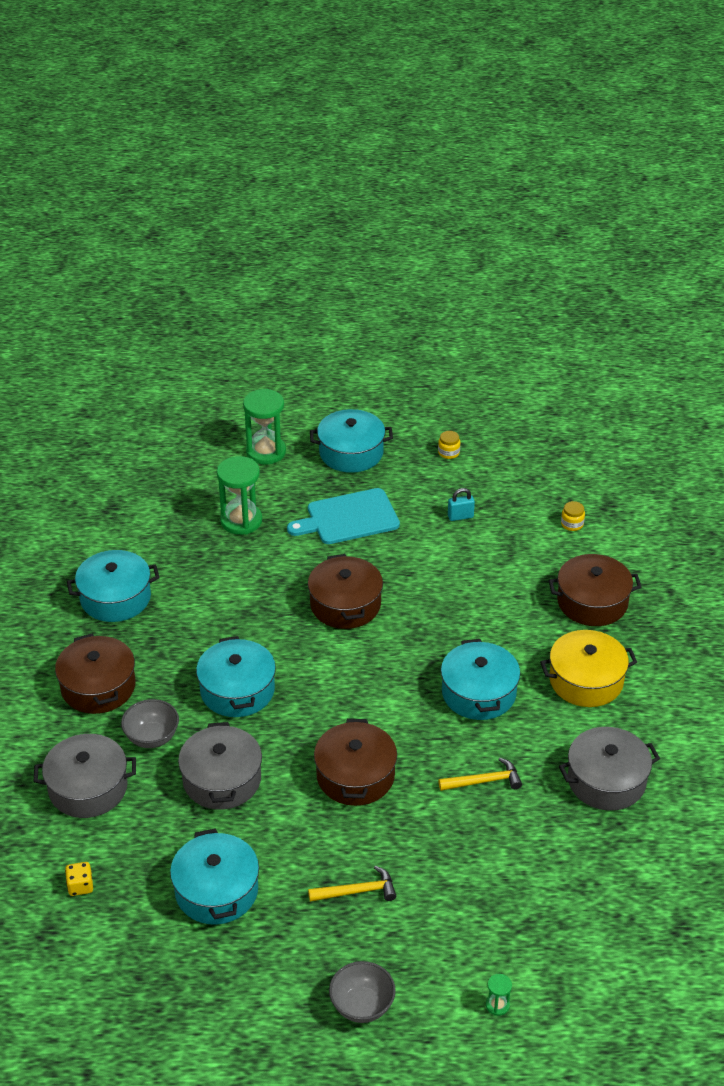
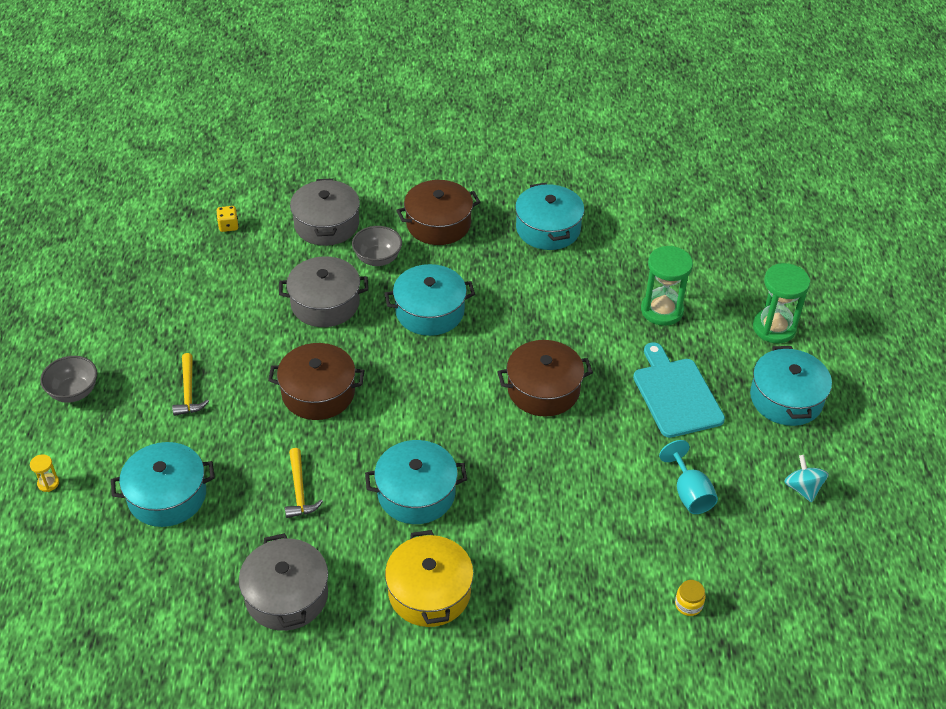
camera: 90 degrees right, 5 degrees up
(216, 891) = (208, 303): turquoise pot -> turquoise pot (167, 496)
(448, 453) = (802, 488): yellow jar -> turquoise spinning top
(460, 516) = (689, 493): turquoise padlock -> turquoise goblet
(497, 1005) = (48, 483): green hourglass -> yellow hourglass
(592, 602) = (553, 611): brown pot -> none

